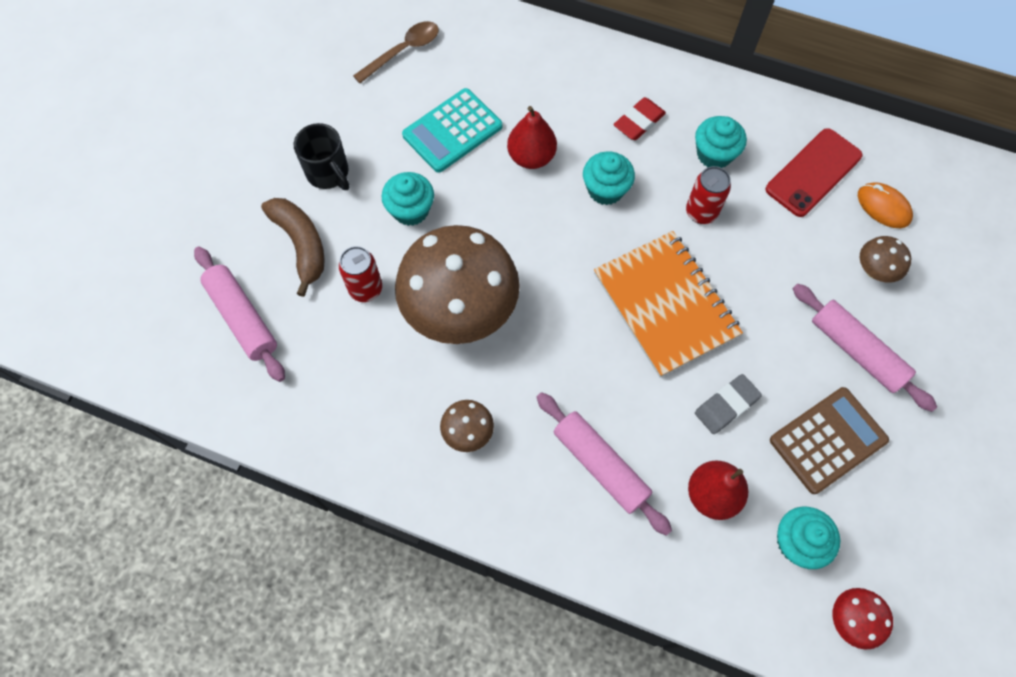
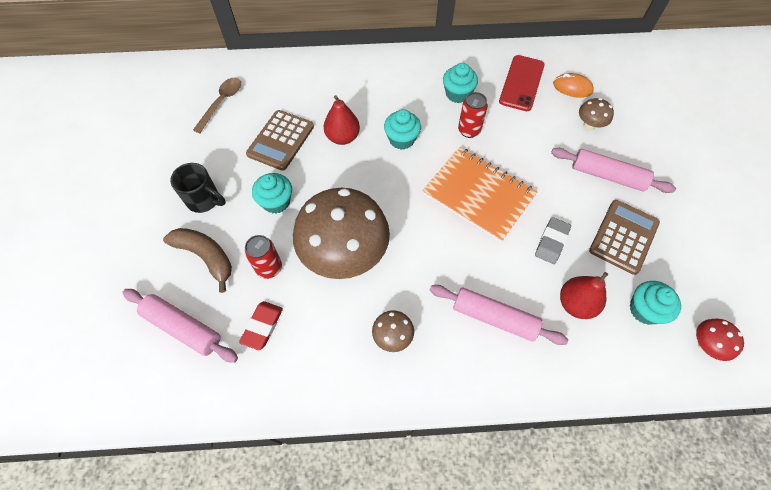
camera: 25 degrees left, 5 degrees down
(452, 131) = (281, 140): turquoise calculator -> brown calculator
(639, 122) = (401, 91): red eraser -> red eraser (262, 326)

